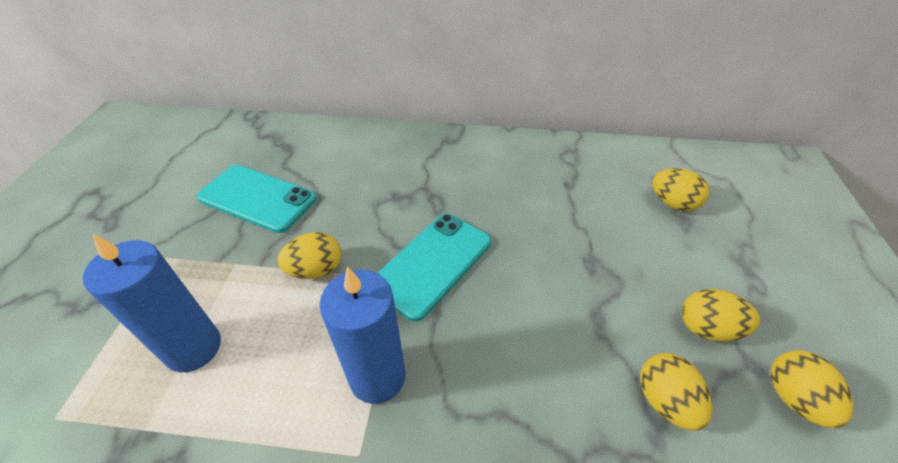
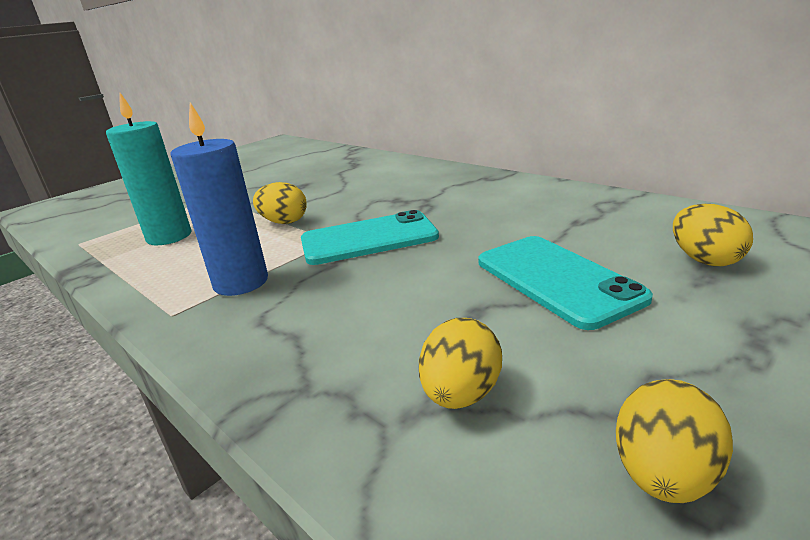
camera: 40 degrees right, 20 degrees down
(193, 348) = (169, 237): blue candle -> turquoise candle
(257, 198) = (300, 183): turquoise phone -> turquoise phone (556, 279)
(707, 328) = (607, 364): yellow egg -> none

